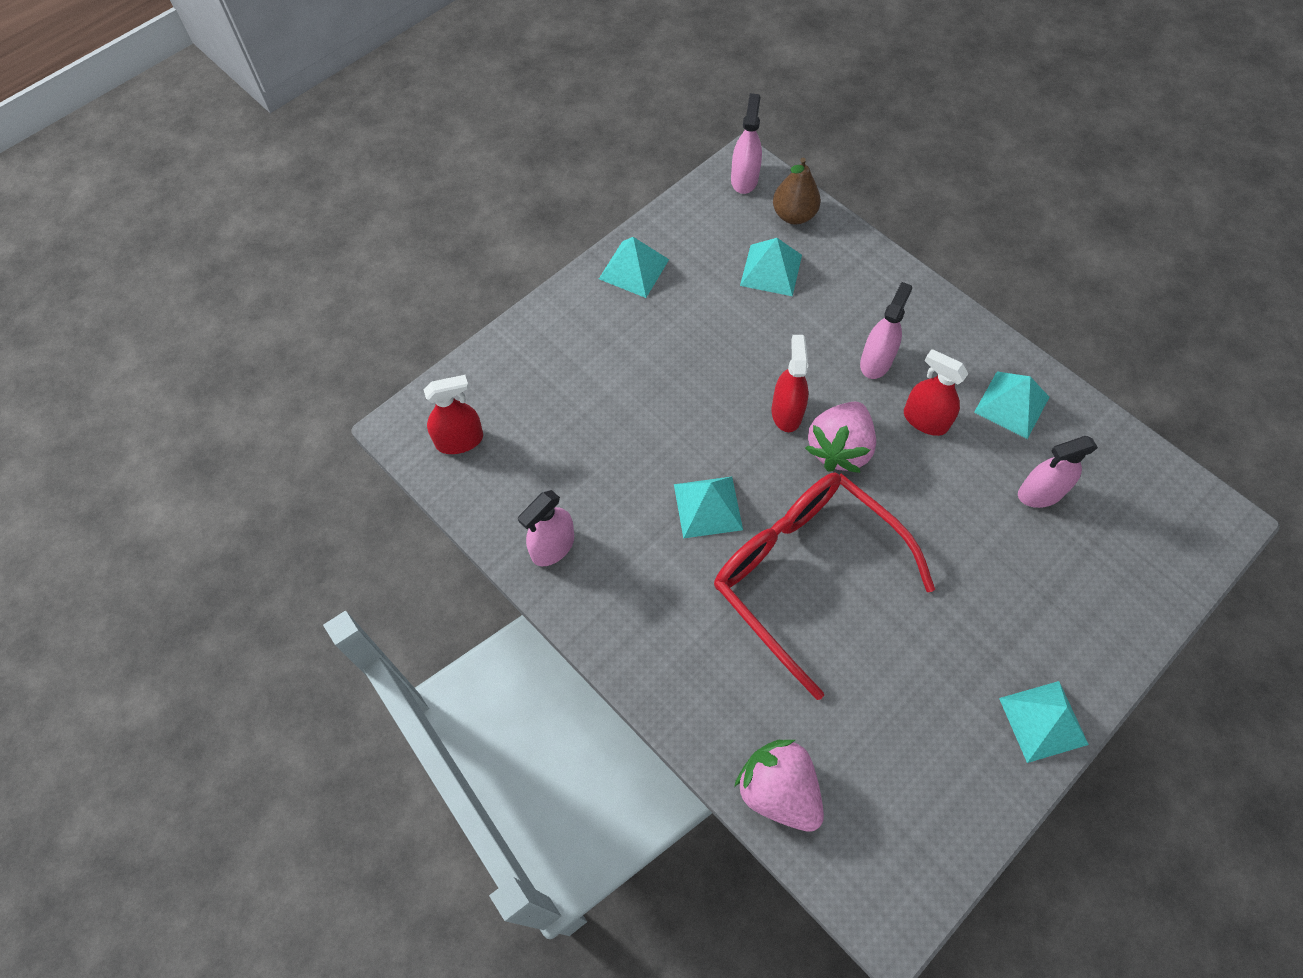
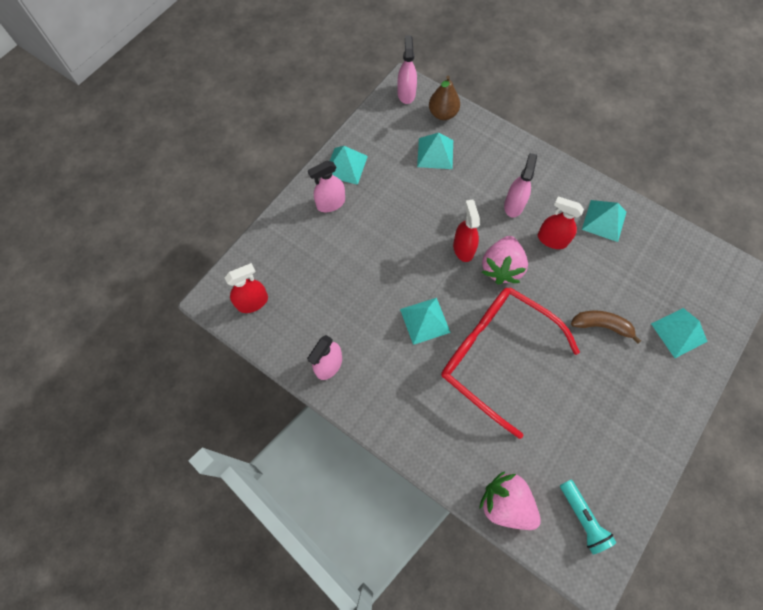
camera: 10 degrees left, 5 degrees up
(892, 833) = (582, 518): none -> turquoise flashlight
(978, 557) = (601, 326): none -> brown banana
(1040, 493) = (632, 276): pink spray bottle -> pink spray bottle (331, 203)
(1043, 721) = (661, 426): turquoise pyramid -> turquoise pyramid (679, 332)

